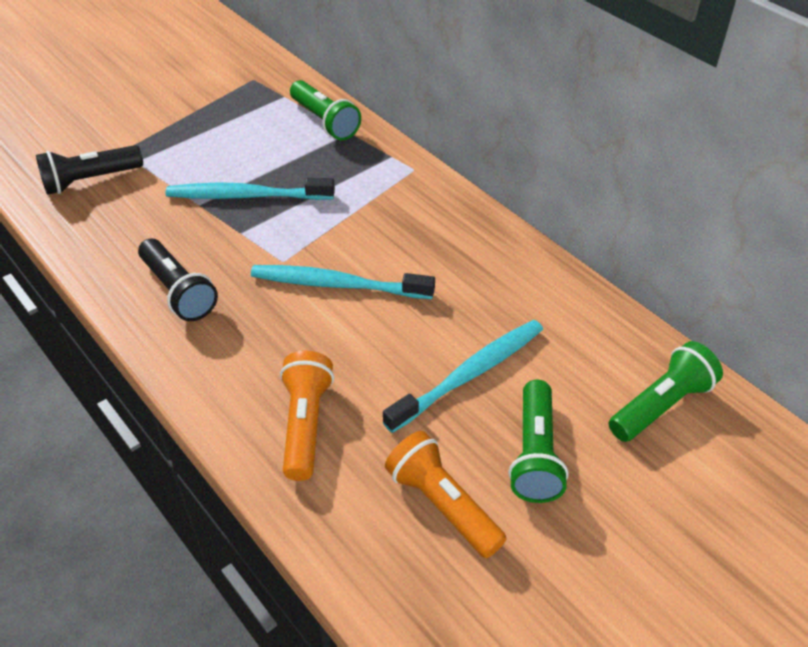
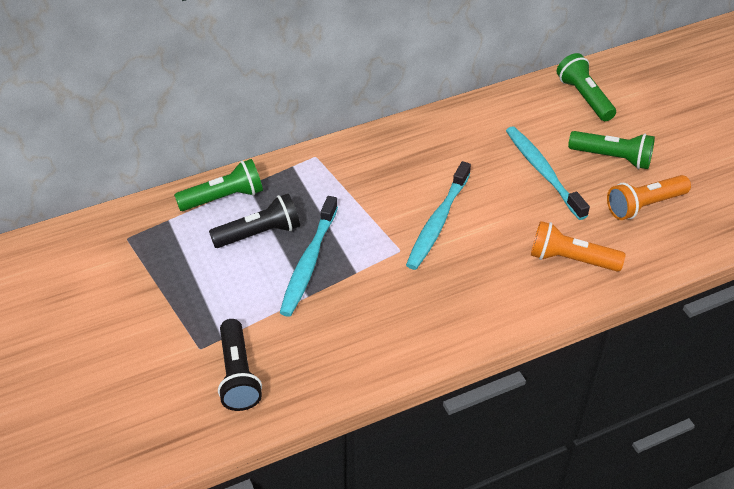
camera: 75 degrees left, 0 degrees up
(178, 291) = (417, 318): black flashlight -> black flashlight (259, 233)

